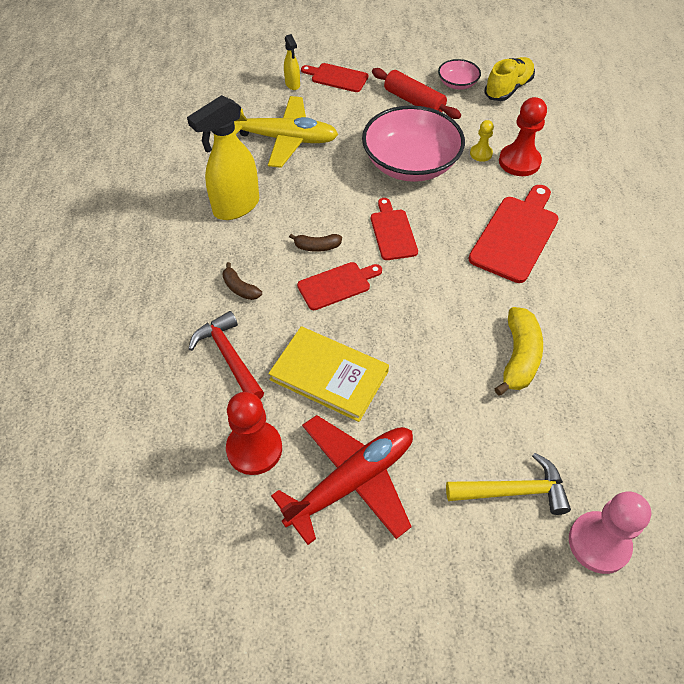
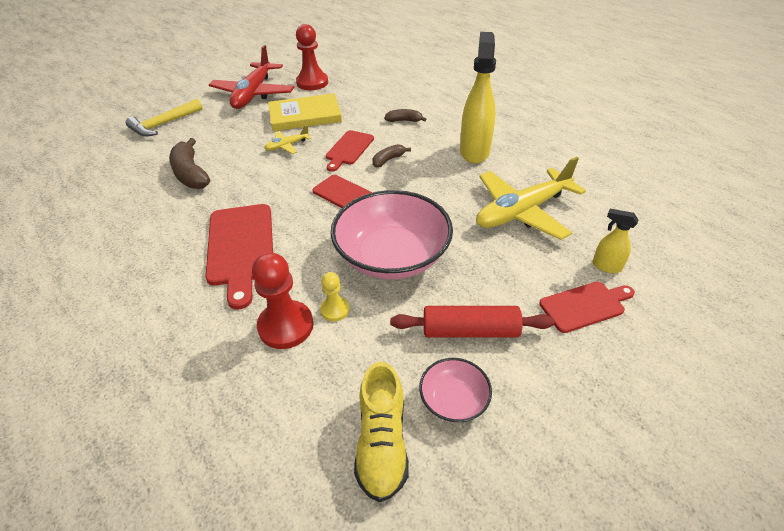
camera: 140 degrees right, 10 degrees down
(229, 357) = (367, 98): red hammer -> none
(392, 333) = (287, 146): none -> yellow plane
(519, 357) = (191, 174): yellow banana -> brown banana
(599, 543) = (106, 128): pink pawn -> none

